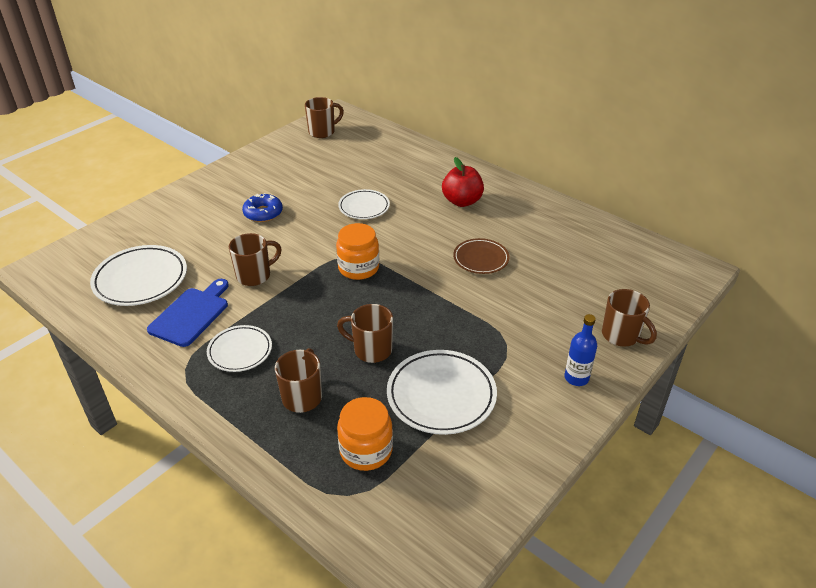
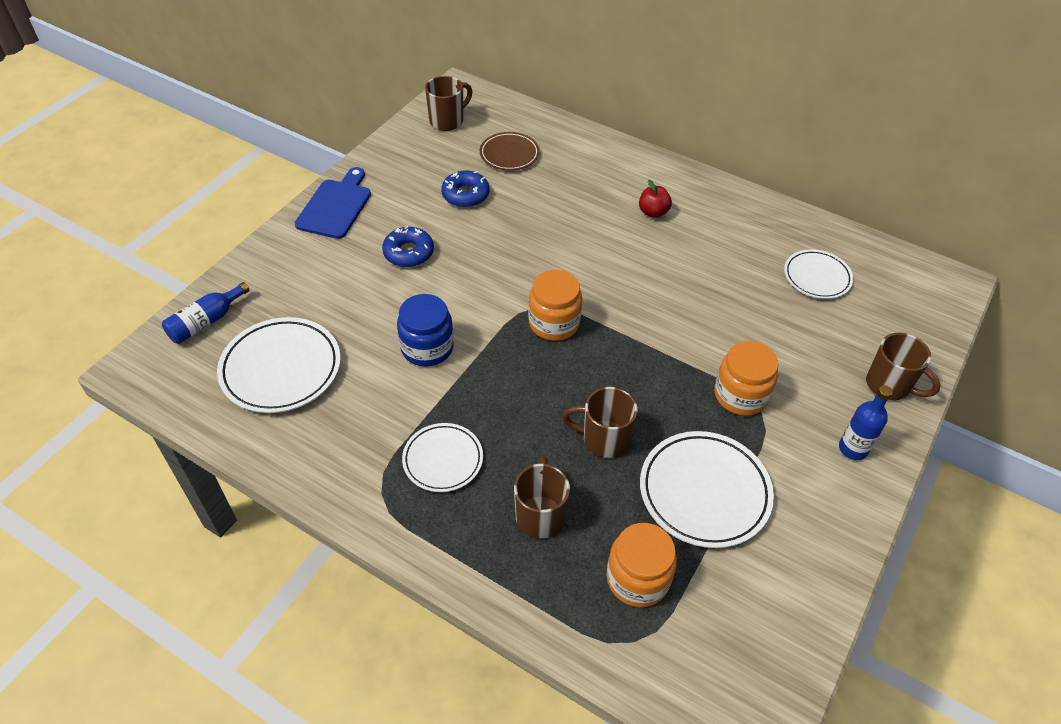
camera: 10 degrees left, 10 degrees up
(98, 244) = (206, 322): none -> blue bottle
(191, 314) = (364, 414): blue cutting board -> blue cutting board (335, 206)
(255, 275) = (427, 348): brown mug -> blue jar
(319, 179) = (465, 195): none -> blue donut
(364, 207) = (534, 232): white plate -> white plate (817, 277)
(462, 201) = (653, 212): red apple -> red apple, size x0.62
(481, 259) = (698, 294): brown plate -> brown plate (509, 154)
(493, 331) = (740, 395): none -> orange jar

